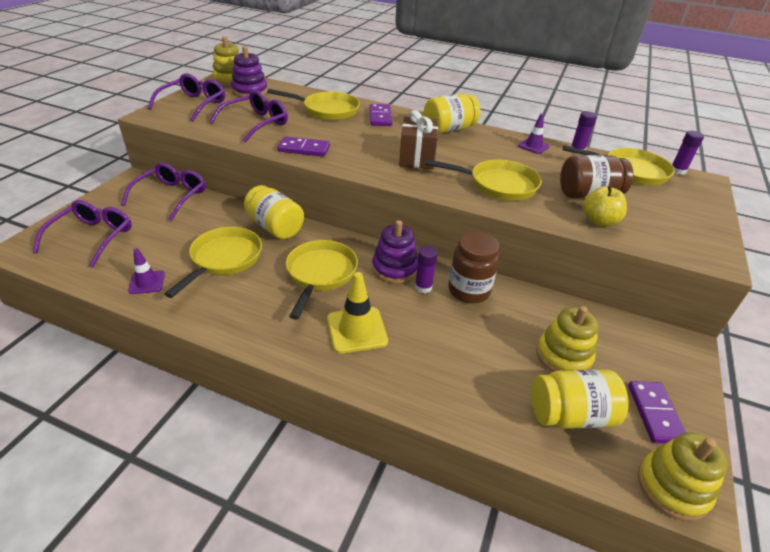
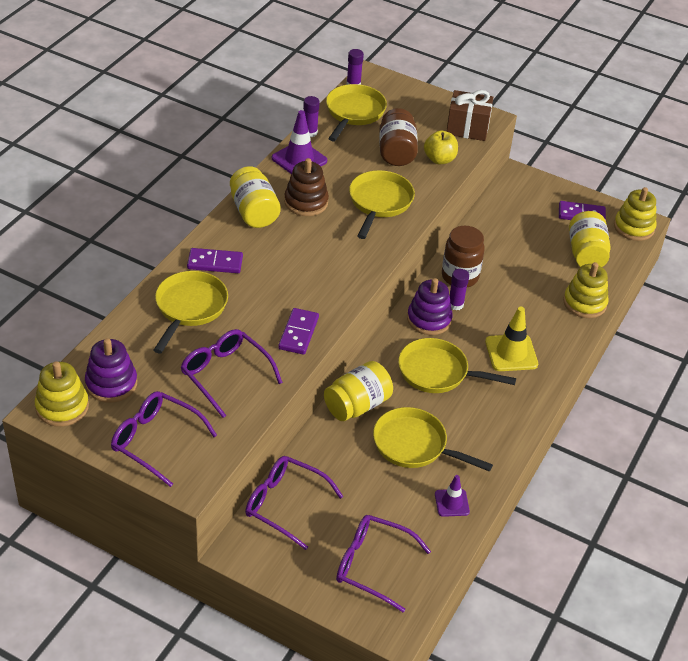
camera: 85 degrees left, 5 degrees up
(417, 158) = (323, 248): brown gift -> brown gift (467, 128)
(475, 150) = (306, 202): none -> brown stacking toy
(533, 146) = (299, 159): purple traffic cone -> purple traffic cone, size x1.63
(563, 356) = (533, 241): yellow stacking toy -> yellow stacking toy (584, 303)

